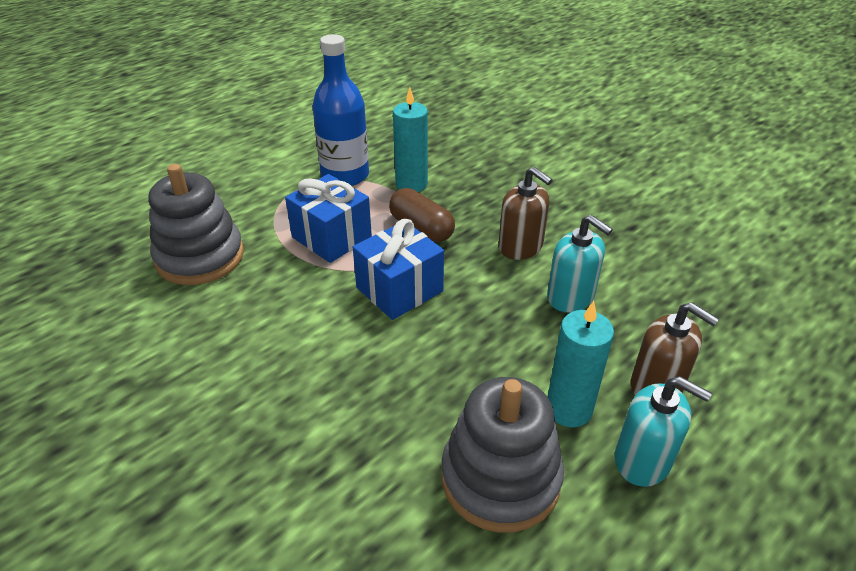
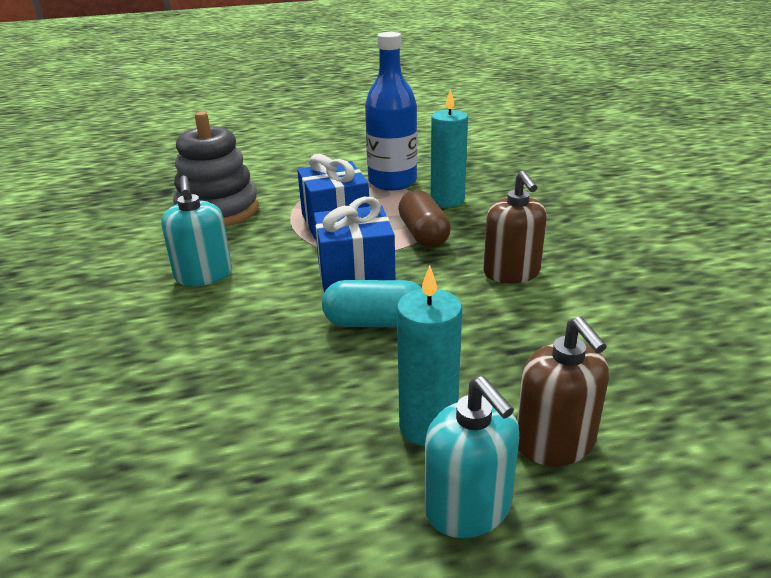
camera: 30 degrees right, 10 degrees down
(456, 332) = (375, 322): none -> turquoise capsule
(500, 478) = (295, 459): grey stacking toy -> none
(571, 297) = (527, 329): turquoise soap dispenser -> turquoise soap dispenser (203, 275)

